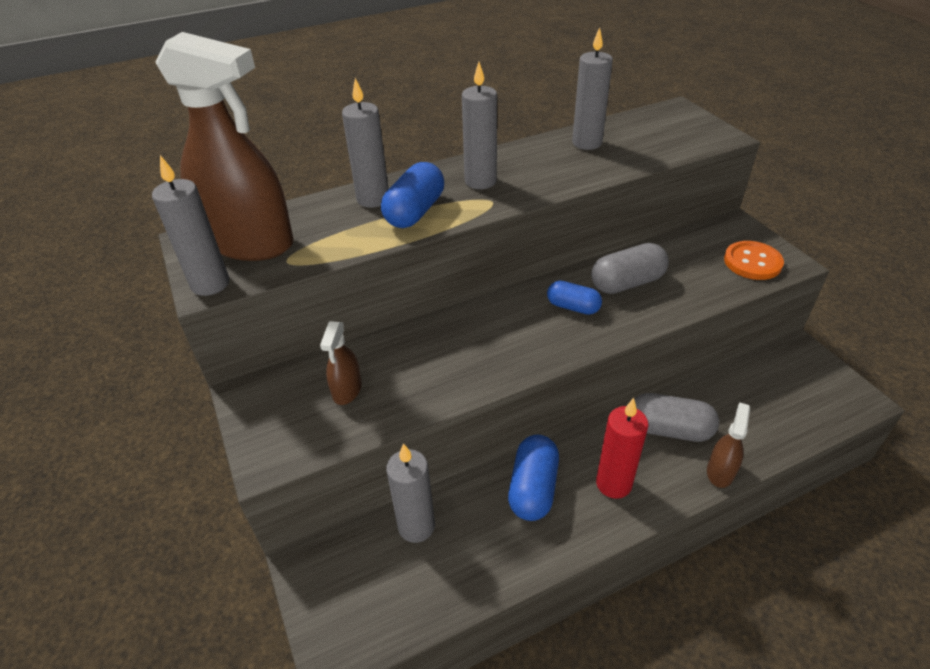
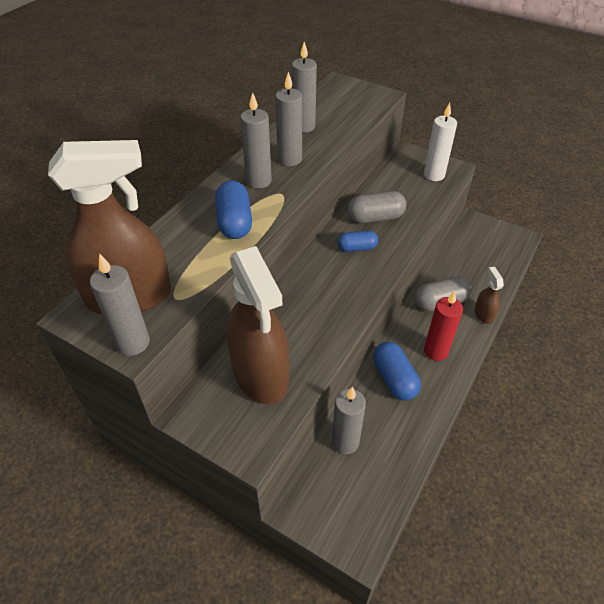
camera: 35 degrees left, 5 degrees up
(347, 390) = (260, 374): brown spray bottle -> brown spray bottle, size x2.31
(373, 199) = (193, 223): grey candle -> grey candle (289, 159)
(627, 283) = (375, 218): grey capsule -> grey capsule turned 45 degrees clockwise
(752, 262) = (434, 175): orange button -> white candle

